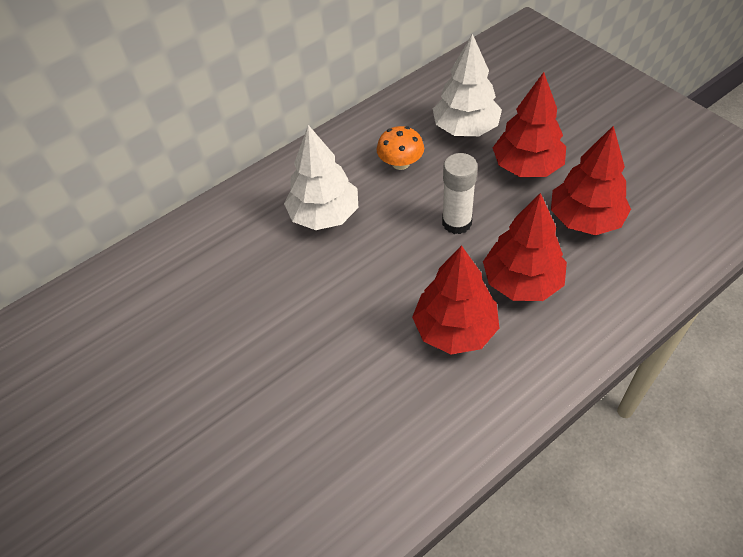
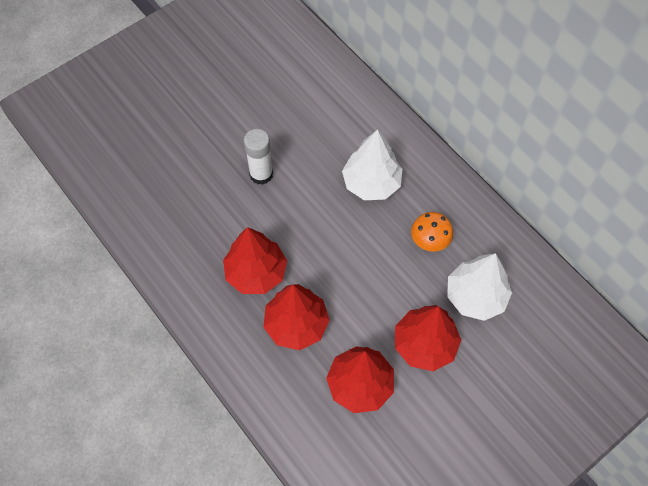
camera: 85 degrees right, 10 degrees up
(456, 222) = (360, 281): white glue stick -> white glue stick (261, 174)

